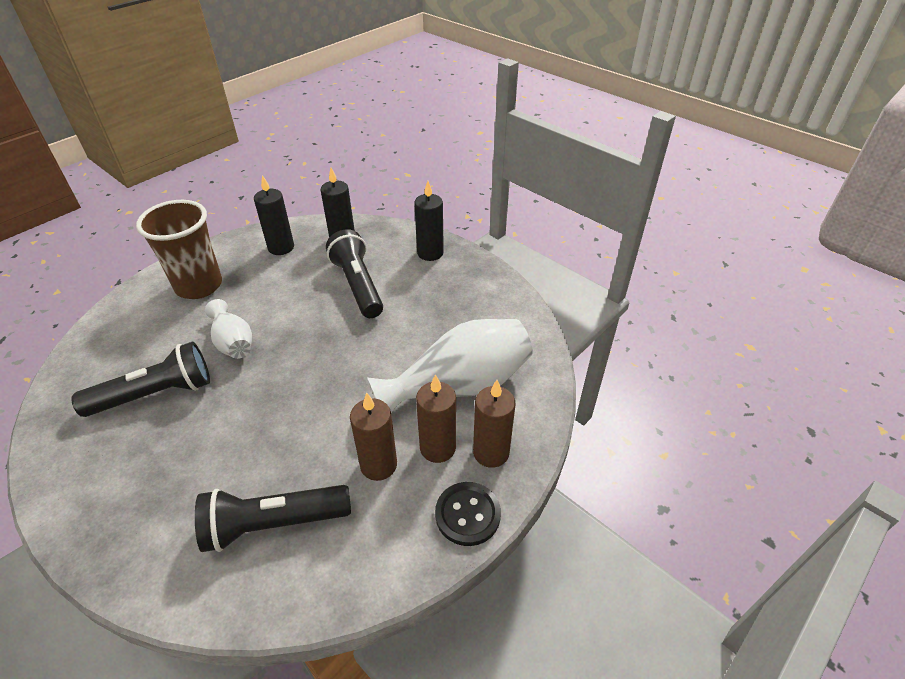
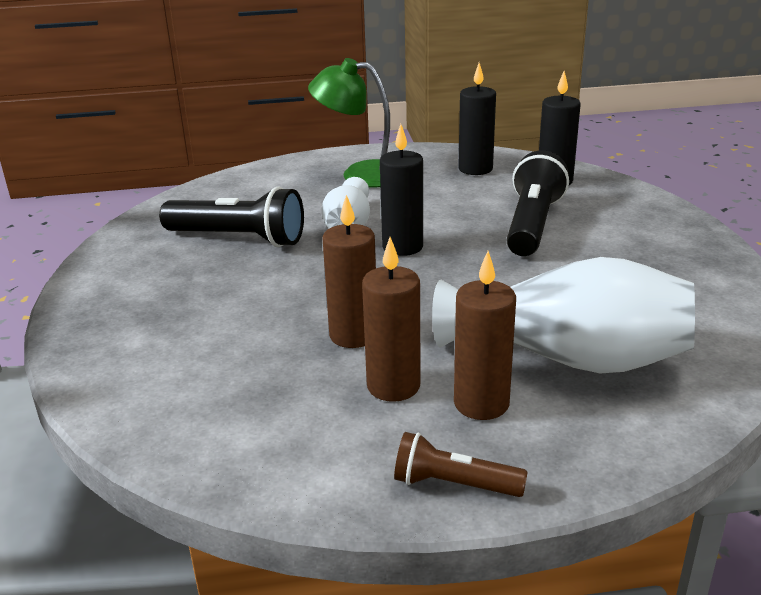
camera: 40 degrees right, 15 degrees down
(199, 286) = (360, 174): brown cup -> green lamp
(274, 524) = (235, 382): black flashlight -> none
(430, 253) = (659, 224): black candle -> black candle (402, 247)
(467, 514) = (454, 484): black button -> brown flashlight
(491, 452) = (549, 440): brown candle -> brown candle (353, 335)

